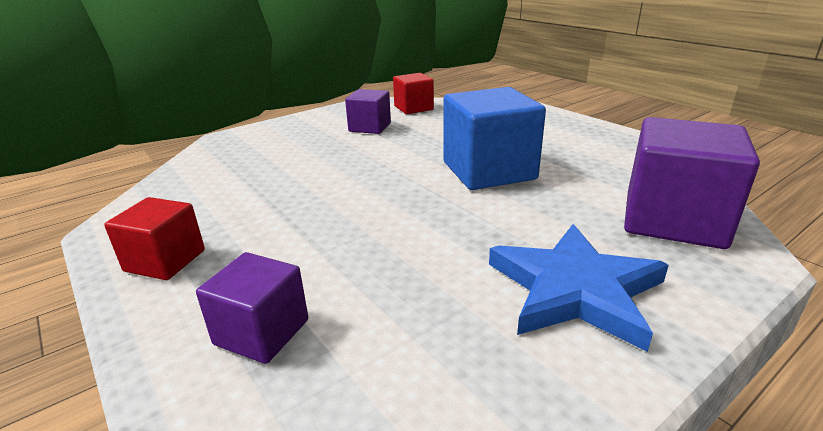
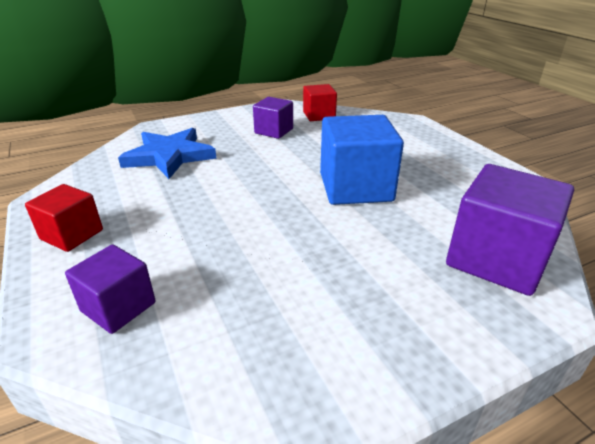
camera: 10 degrees right, 5 degrees up
(574, 290) = (375, 312): blue star -> blue star (169, 156)

